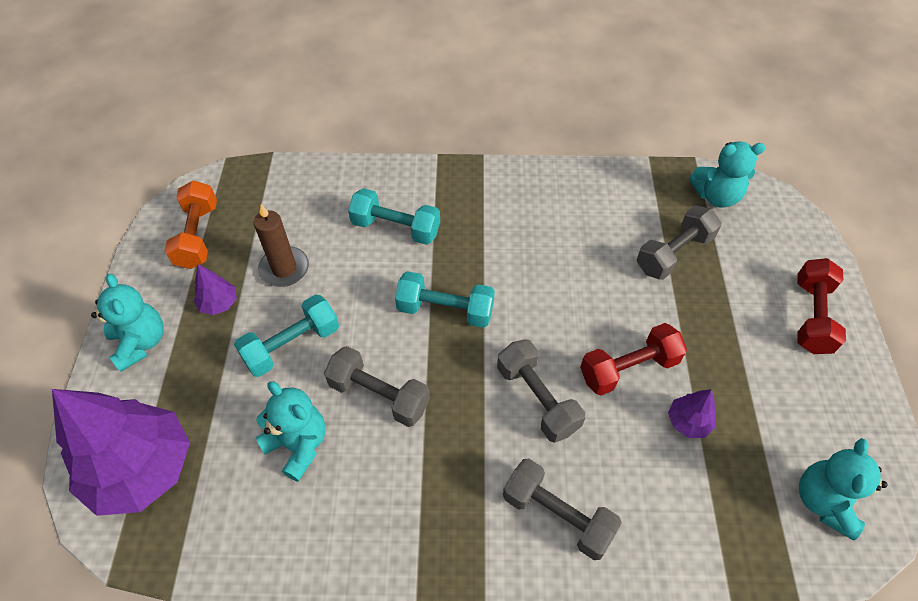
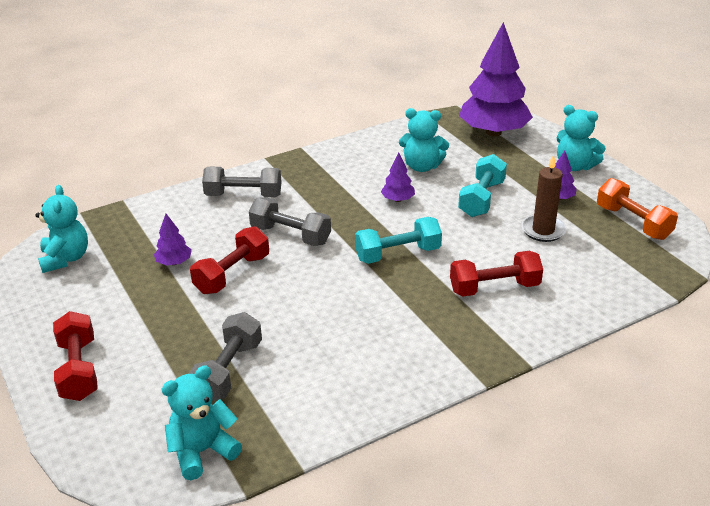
camera: 150 degrees right, 20 degrees down
(379, 395) = (398, 199): grey dumbbell -> purple tree
(396, 228) = (494, 288): turquoise dumbbell -> red dumbbell

